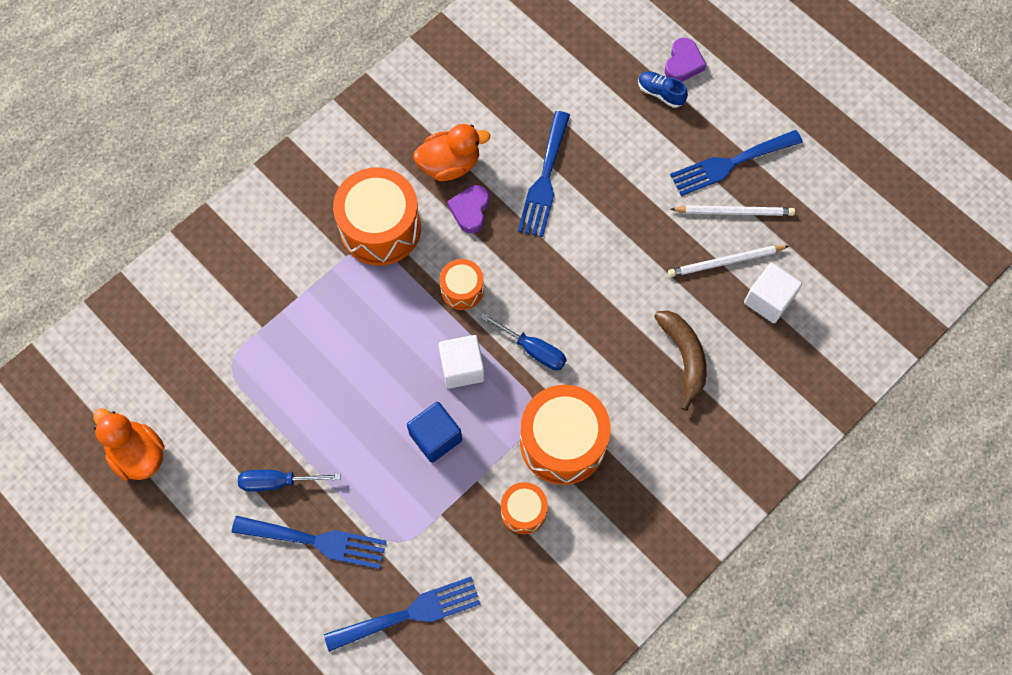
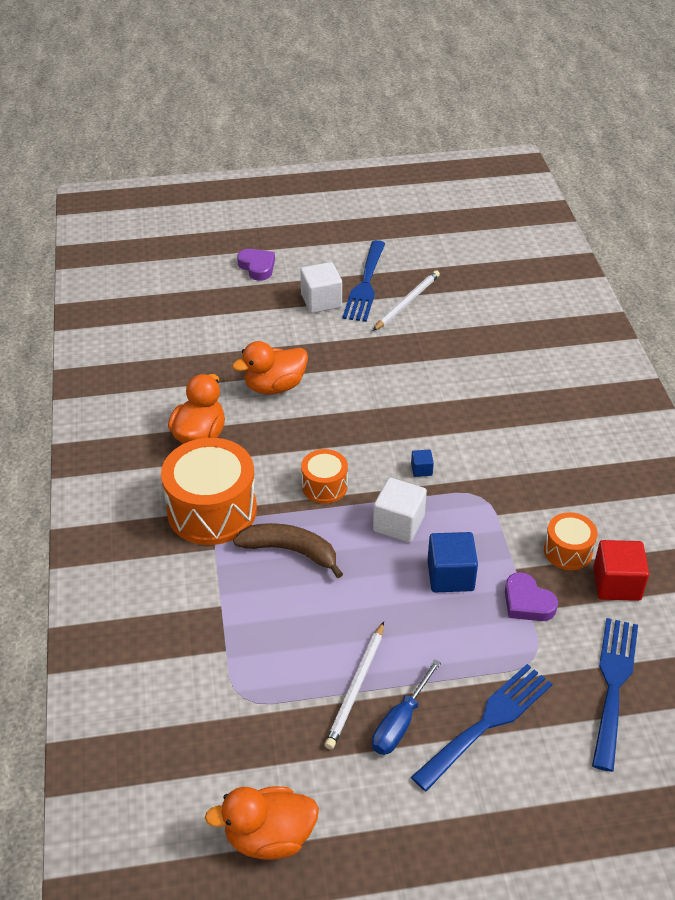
camera: 55 degrees left, 25 degrees down
(470, 210) = (256, 444): purple heart -> purple heart (527, 602)
(514, 566) = (616, 584): none -> red cube
(533, 349) = (421, 469): blue screwdriver -> blue cube
(544, 179) = (274, 386): blue fork -> orange duck
(562, 442) = (522, 494): orange drum -> none
(660, 93) = (269, 290): blue shoe -> none
(684, 357) = (505, 387): brown banana -> brown banana (291, 551)
(725, 262) = (444, 327): white pencil -> white pencil (356, 687)
(768, 300) = (496, 321): white cube -> white cube (321, 301)

